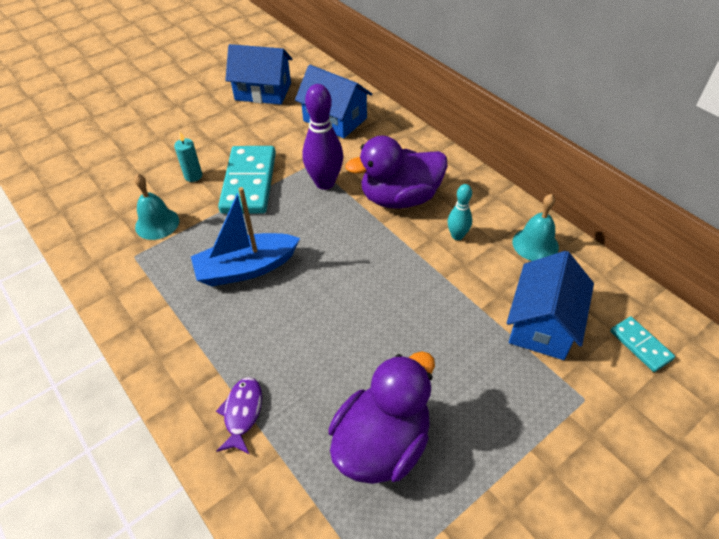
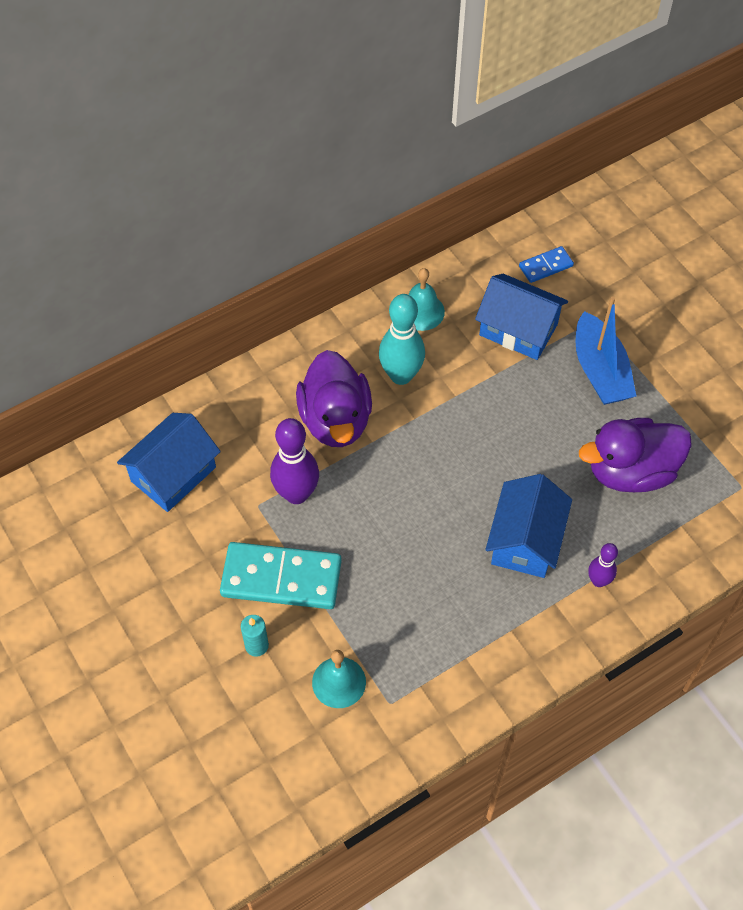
camera: 85 degrees left, 10 degrees up
(242, 413) = (598, 581): purple fish -> purple bowling pin
(246, 268) = (423, 579): blue boat -> blue boat (600, 371)
(263, 91) = (85, 561): blue house -> blue house (525, 540)
(382, 443) = (630, 471): purple duck -> purple duck turned 60 degrees counterclockwise
(457, 236) = (401, 375): turquoise bowling pin -> turquoise bowling pin, size x1.80
(640, 345) = (545, 266): turquoise domino -> blue domino

